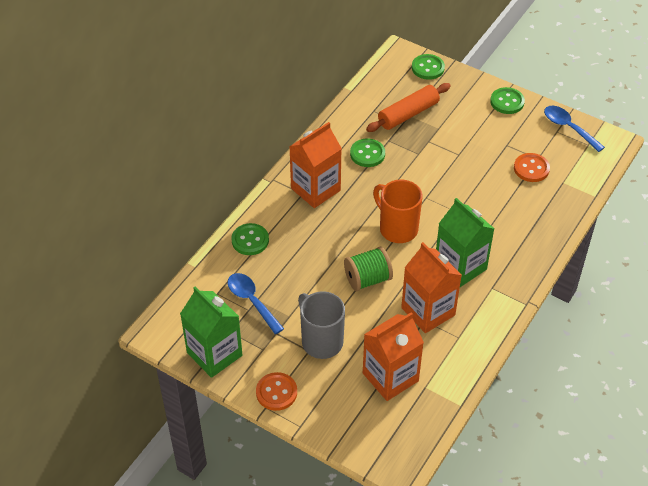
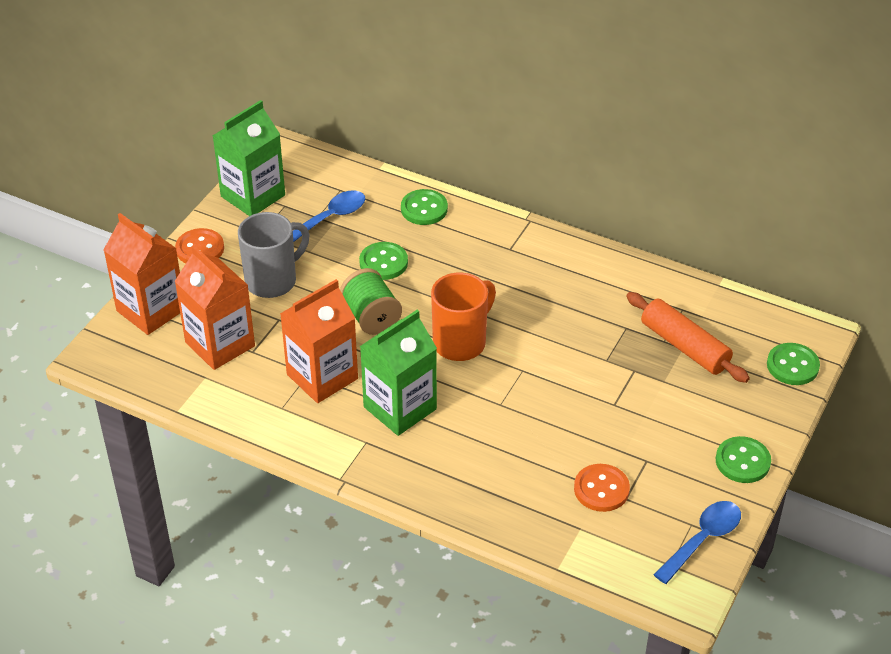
camera: 85 degrees right, 5 degrees down
(315, 189) = (518, 260): orange carton -> orange carton (151, 310)
(367, 154) = (594, 307): green button -> green button (383, 262)

